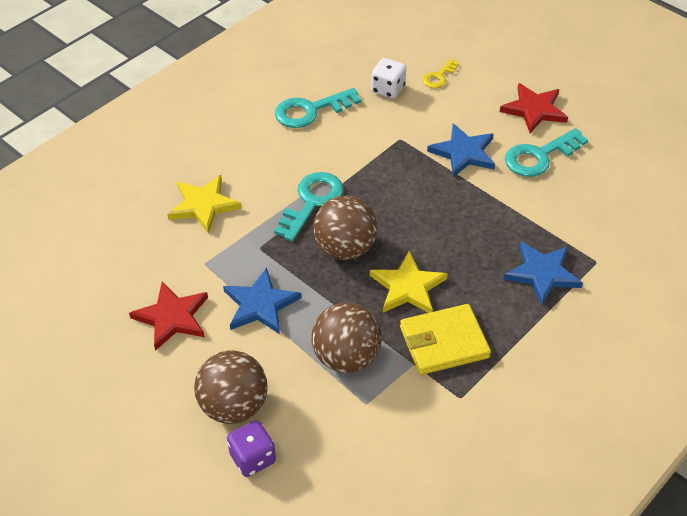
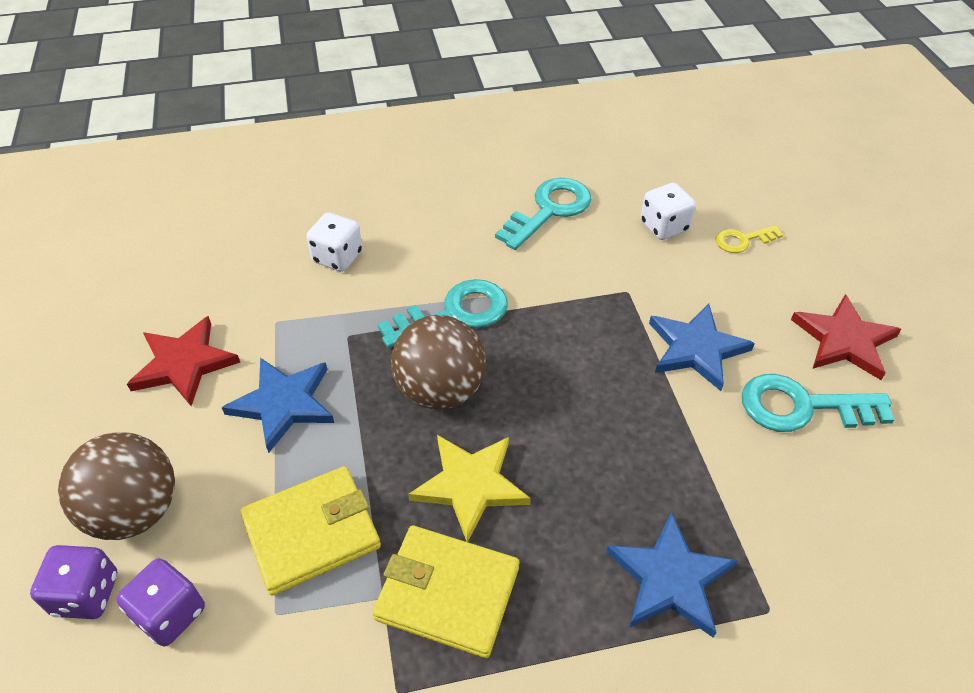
camera: 35 degrees right, 0 degrees up
(203, 205) = (338, 257): yellow star -> white dice
(310, 111) = (549, 210): turquoise key -> turquoise key turned 120 degrees clockwise
(310, 437) = (170, 613): none -> purple dice
(346, 357) = (312, 532): brown ball -> yellow wallet

